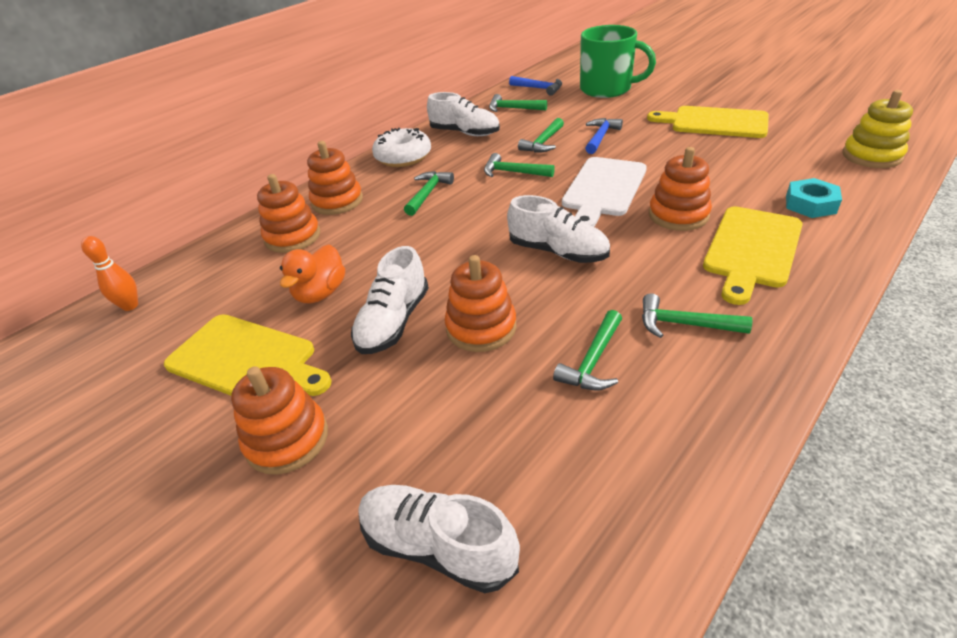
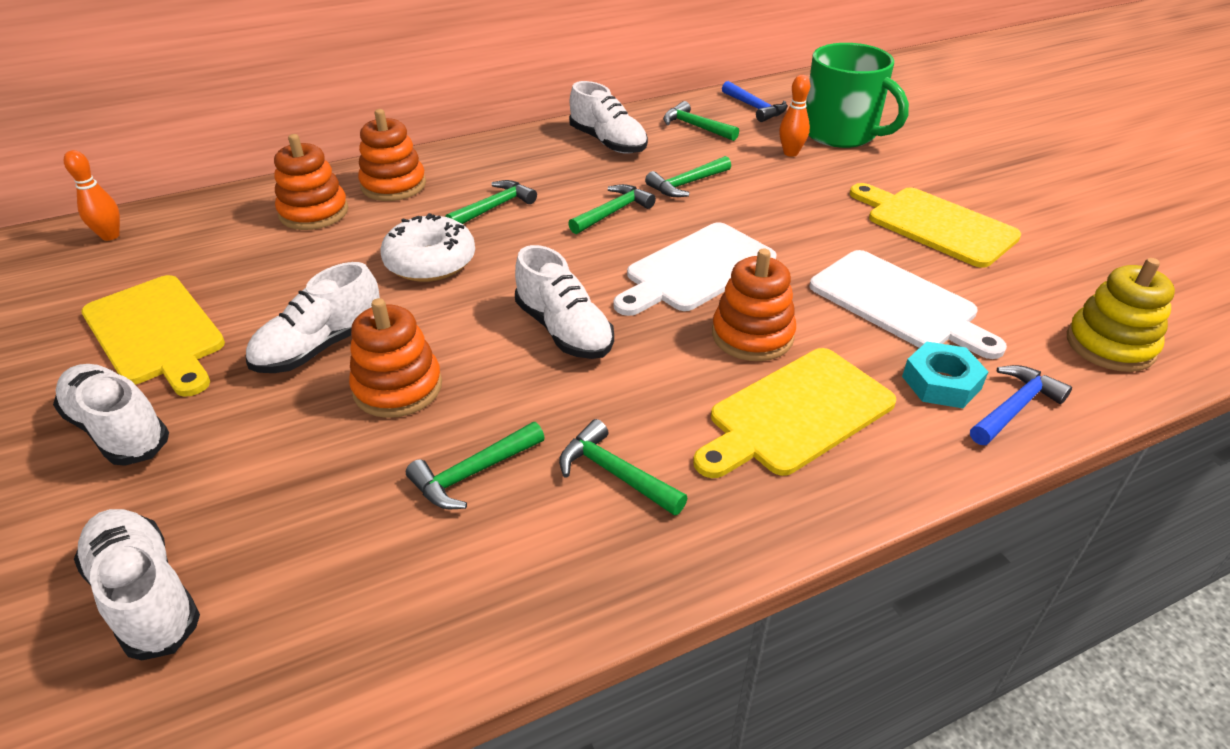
camera: 20 degrees right, 0 degrees up
(287, 439) = (119, 430): orange stacking toy -> white shoe
(320, 293) = (283, 287): orange duck -> none
(403, 157) = (511, 152): white donut -> white donut (430, 262)
(513, 172) = (613, 212): green hammer -> green hammer turned 90 degrees clockwise
(588, 107) = (790, 153): none -> orange bowling pin
(600, 137) = (764, 198): blue hammer -> blue hammer (1014, 407)
(741, 170) = (898, 303): none -> white cutting board

